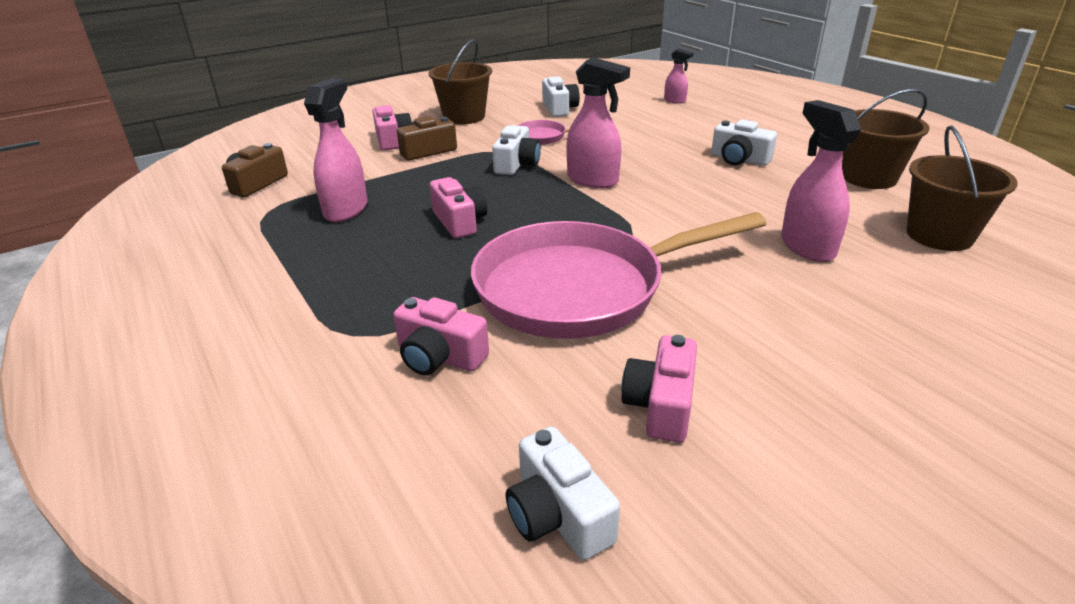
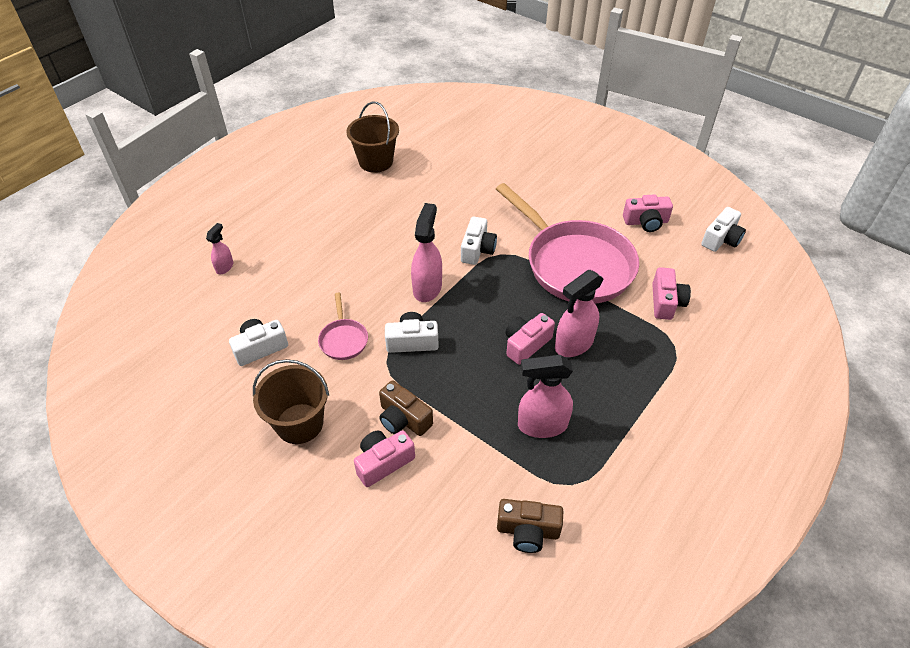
camera: 110 degrees left, 15 degrees up
(739, 159) = (361, 217): white camera -> white camera (477, 249)
(807, 247) = (482, 185): pink spray bottle -> pink spray bottle (573, 344)
(939, 235) = (447, 142): brown bucket -> none

